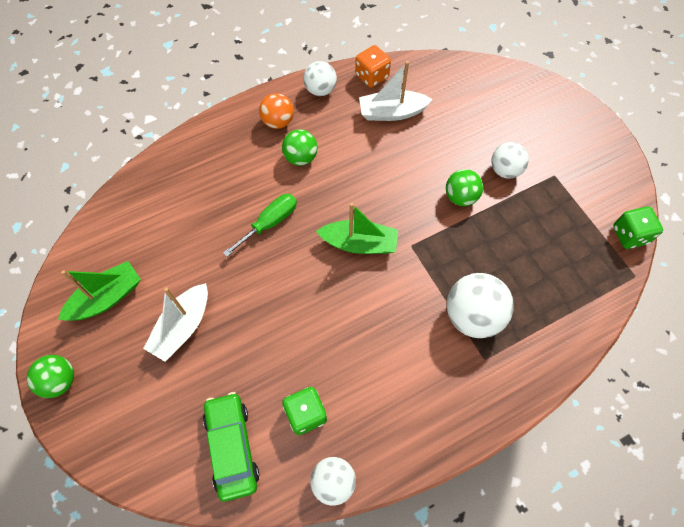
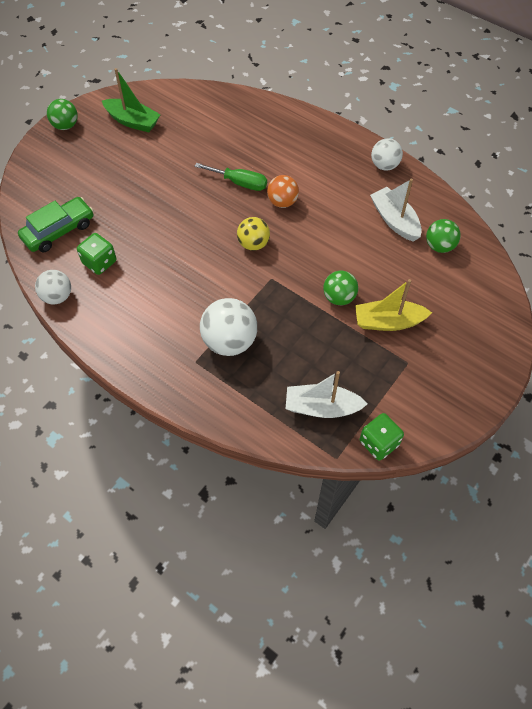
camera: 65 degrees right, 5 degrees down
(182, 327) = (131, 169): white boat -> white boat (322, 407)
(278, 122) = (334, 151): orange ball -> orange ball (282, 202)
(300, 157) = (310, 178): green ball -> green ball (439, 246)
(359, 243) = (253, 244): green boat -> yellow ball
(372, 76) = (423, 193): orange dice -> none
(505, 170) = (388, 322): white ball -> yellow boat

